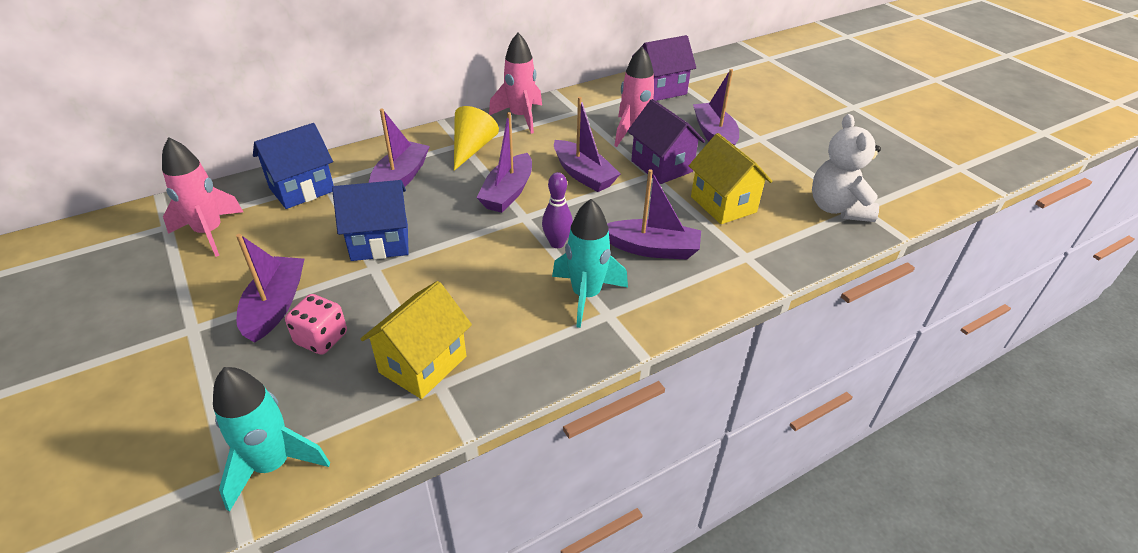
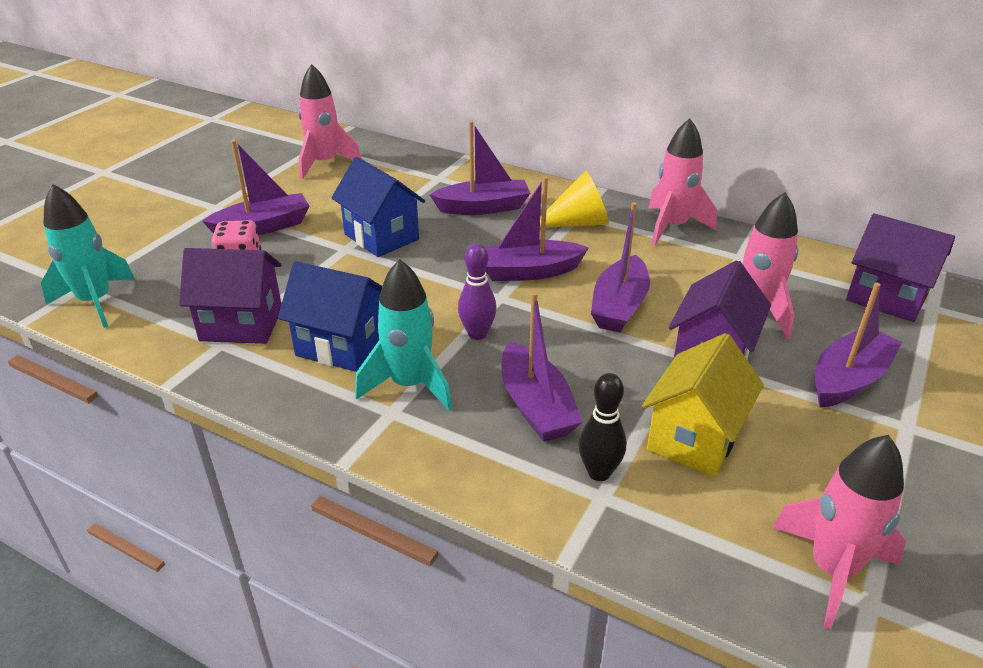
camera: 60 degrees right, 5 degrees down
(302, 189) = (416, 173): blue house -> blue house (341, 346)
(423, 364) = (241, 324): yellow house -> purple house
(727, 249) = (599, 472): none -> black bowling pin
(837, 208) = (832, 570): white teddy bear -> pink rocket

